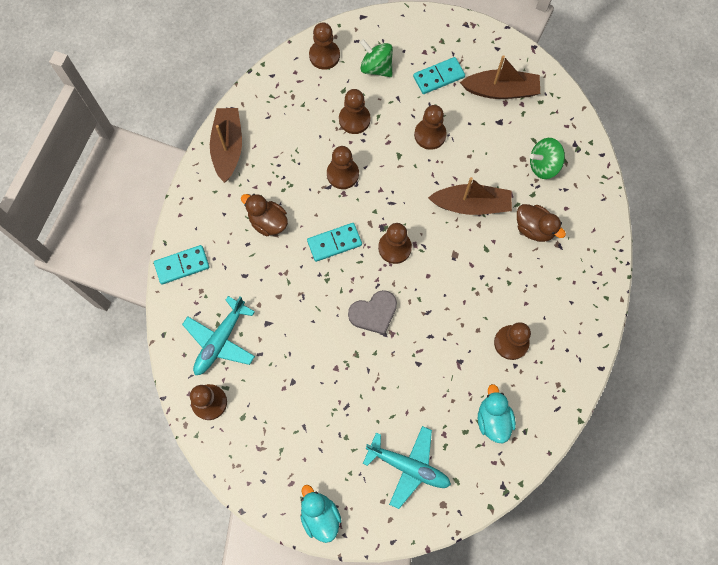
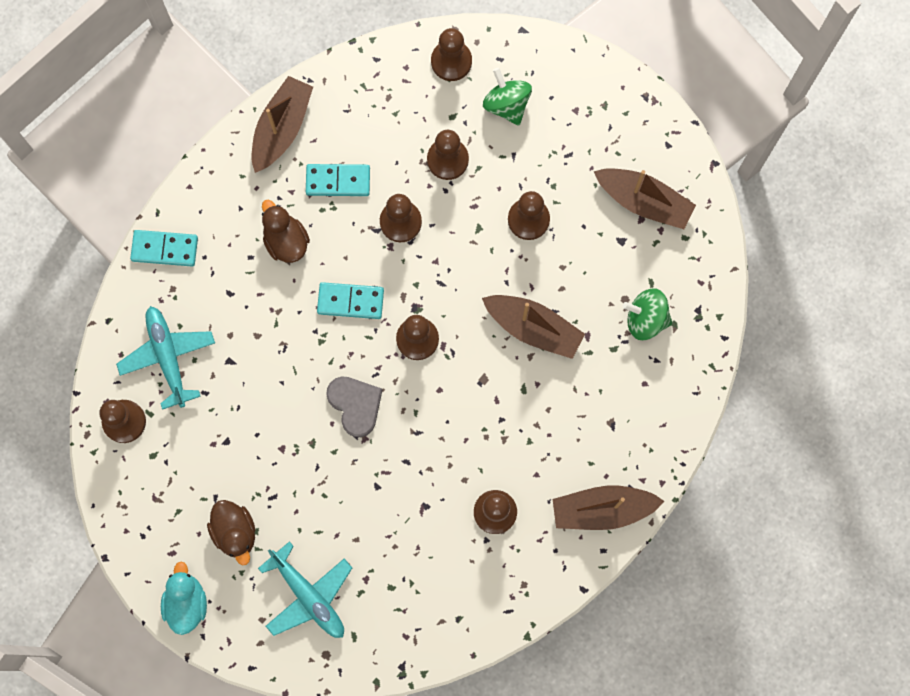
camera: 25 degrees right, 5 degrees up
(220, 340) = (168, 357): turquoise plane -> turquoise plane turned 105 degrees clockwise
(374, 313) = (355, 405): grey heart -> grey heart turned 120 degrees counterclockwise
(438, 77) = (576, 150): turquoise domino -> turquoise domino (338, 181)
(493, 419) = (429, 588): turquoise duck -> none
(534, 228) = (593, 391): brown duck -> brown duck (235, 532)
(584, 306) = (602, 509): none -> brown boat

